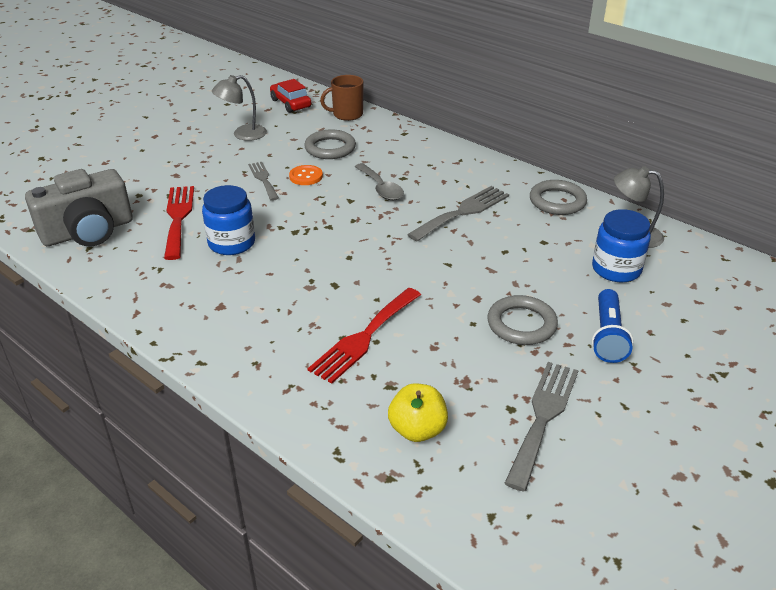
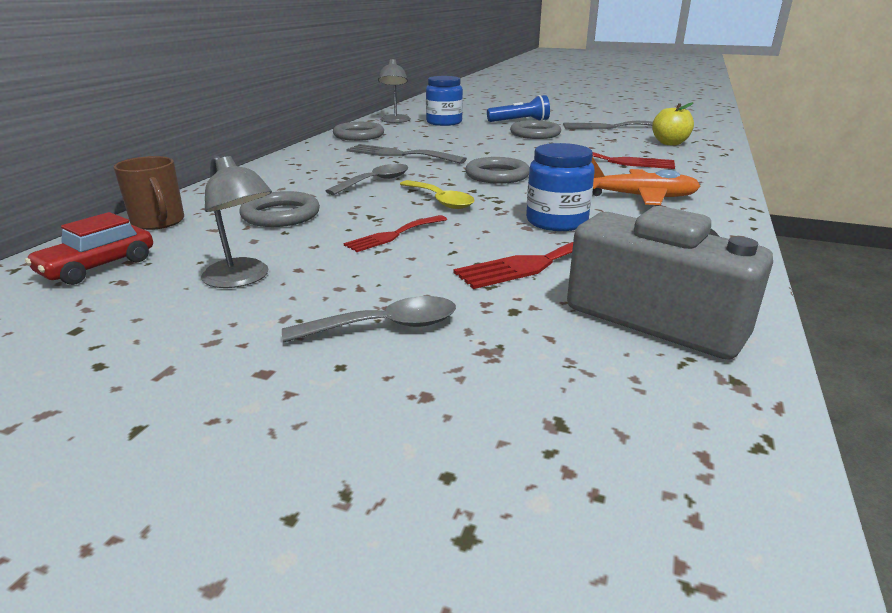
camera: 110 degrees left, 10 degrees down
(160, 161) = (384, 326): none -> grey spoon
(246, 304) = (639, 197): none -> orange plane
(263, 179) = (394, 235): grey fork -> red fork
(306, 176) = (370, 215): orange button -> none
(314, 207) = (440, 200): none -> yellow spoon
(360, 248) = (497, 175): none -> grey ring

